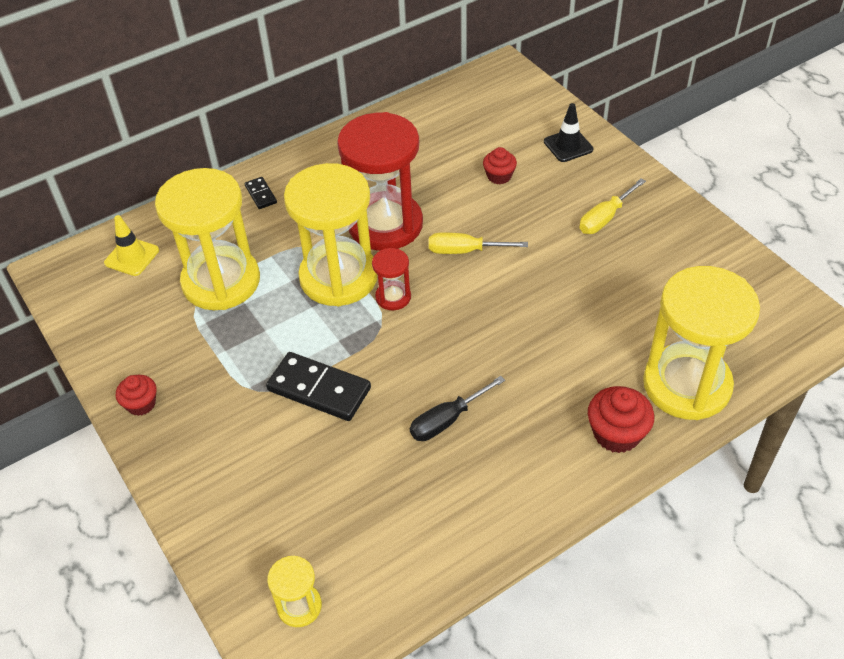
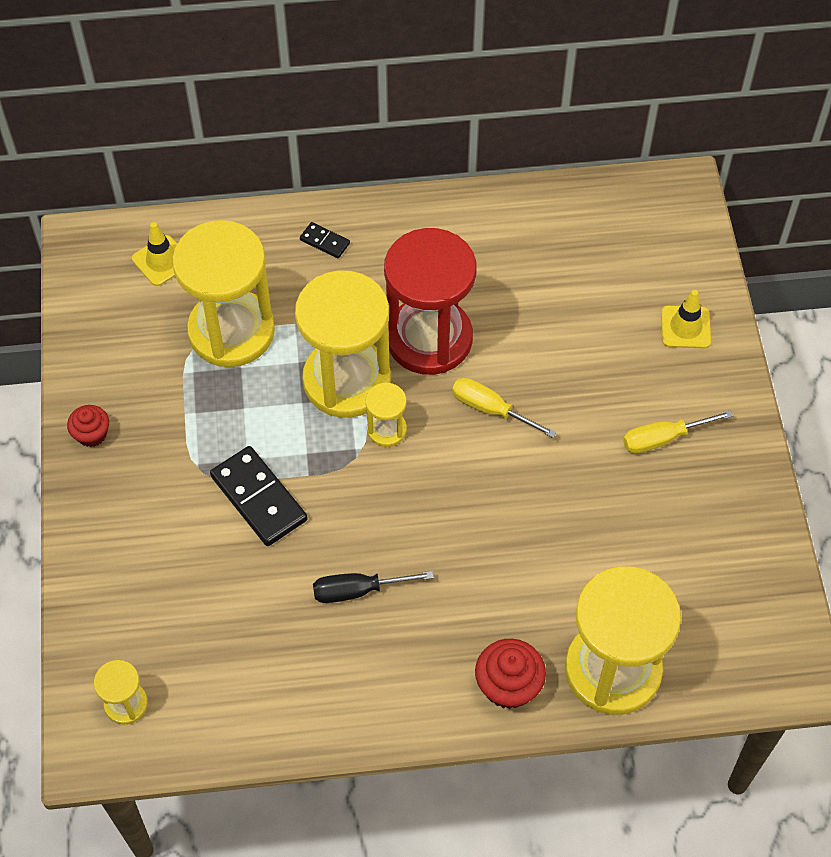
camera: 25 degrees right, 10 degrees up
(260, 194) = (324, 242): black domino -> black domino turned 60 degrees counterclockwise
(393, 297) = (386, 430): red hourglass -> yellow hourglass
(499, 176) = (584, 333): red cupcake -> none
(568, 145) = (685, 327): black traffic cone -> yellow traffic cone

